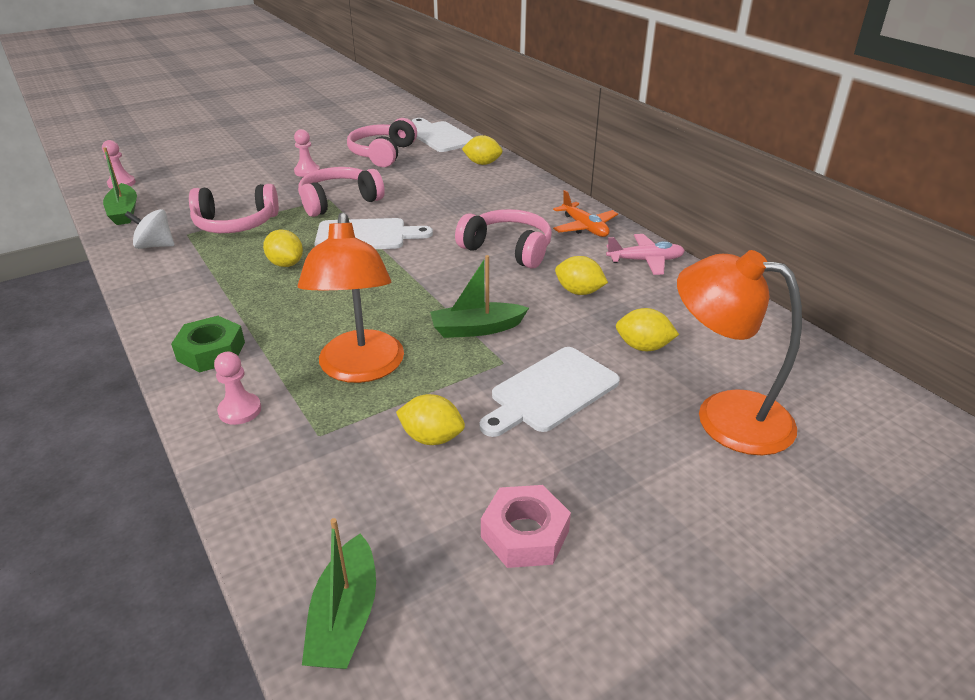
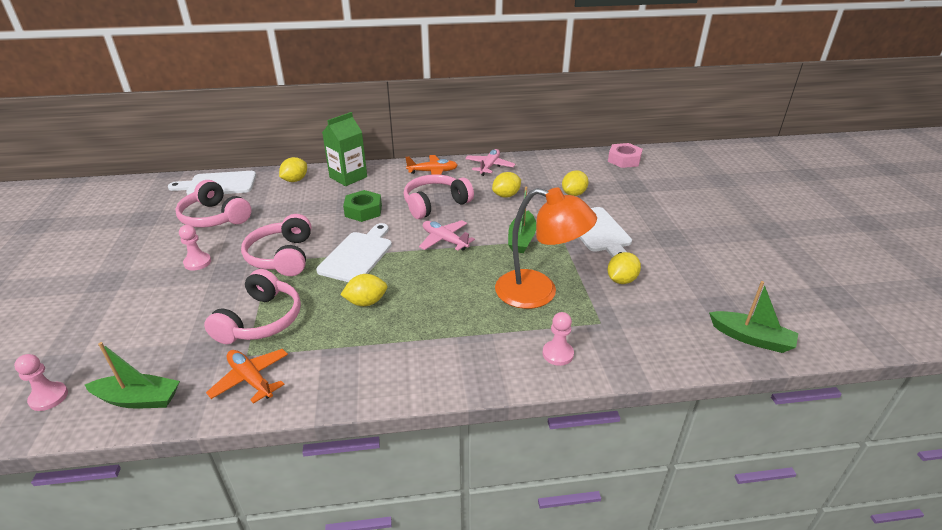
camera: 65 degrees left, 0 degrees up
(155, 246) = (251, 379): white spinning top -> orange plane
(211, 351) = (473, 360): green nut -> green nut (363, 211)
(431, 276) = (445, 240): none -> pink plane
(517, 185) = (348, 177): none -> green carton
(525, 534) = (705, 269): pink nut -> pink nut (624, 160)
(724, 415) = (640, 192): orange lamp -> none

